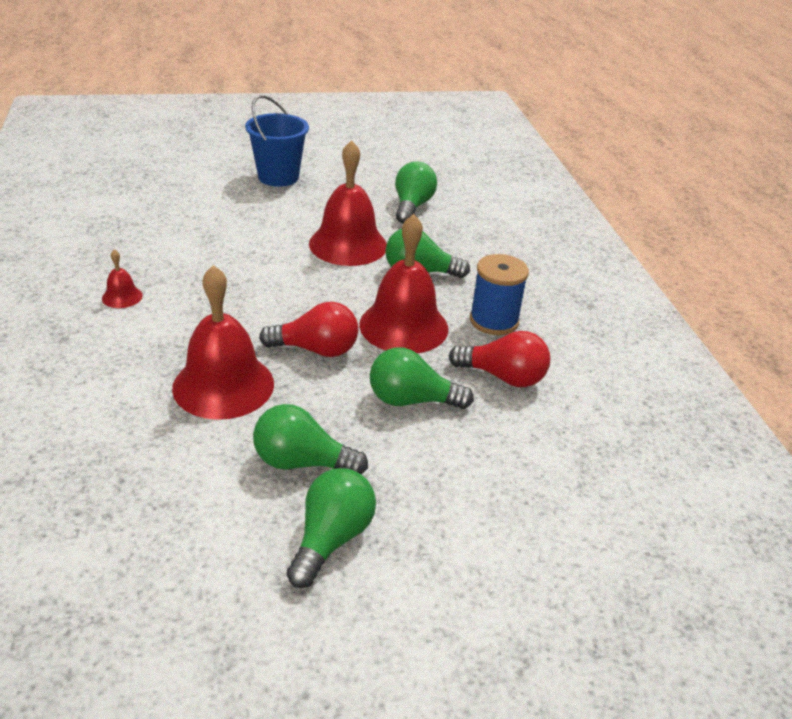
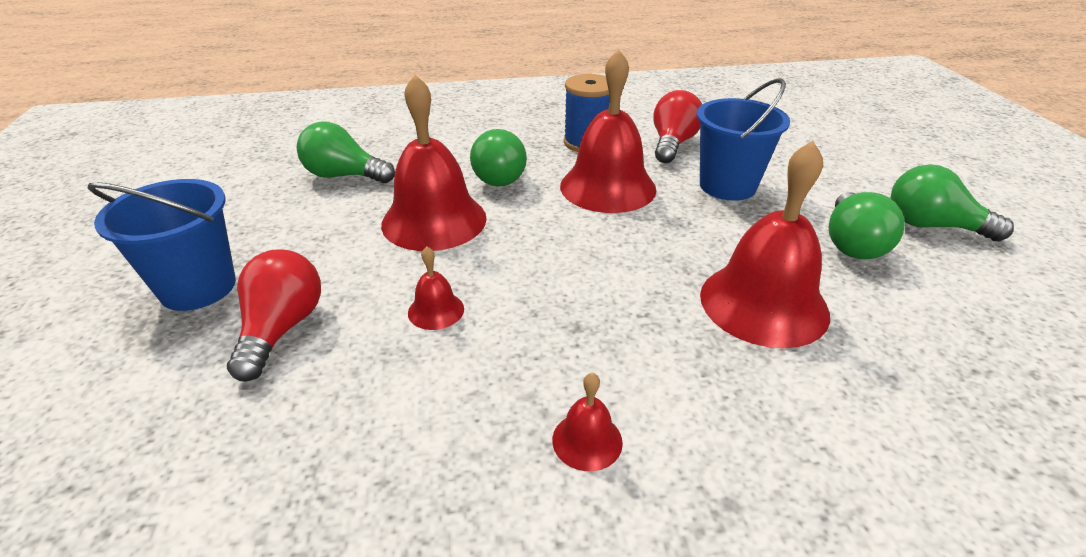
camera: 85 degrees left, 0 degrees up
(243, 249) = (436, 310): none -> red bell
(316, 349) = (668, 239): red light bulb -> red light bulb (282, 329)
(411, 400) = (727, 186): green light bulb -> blue bucket

